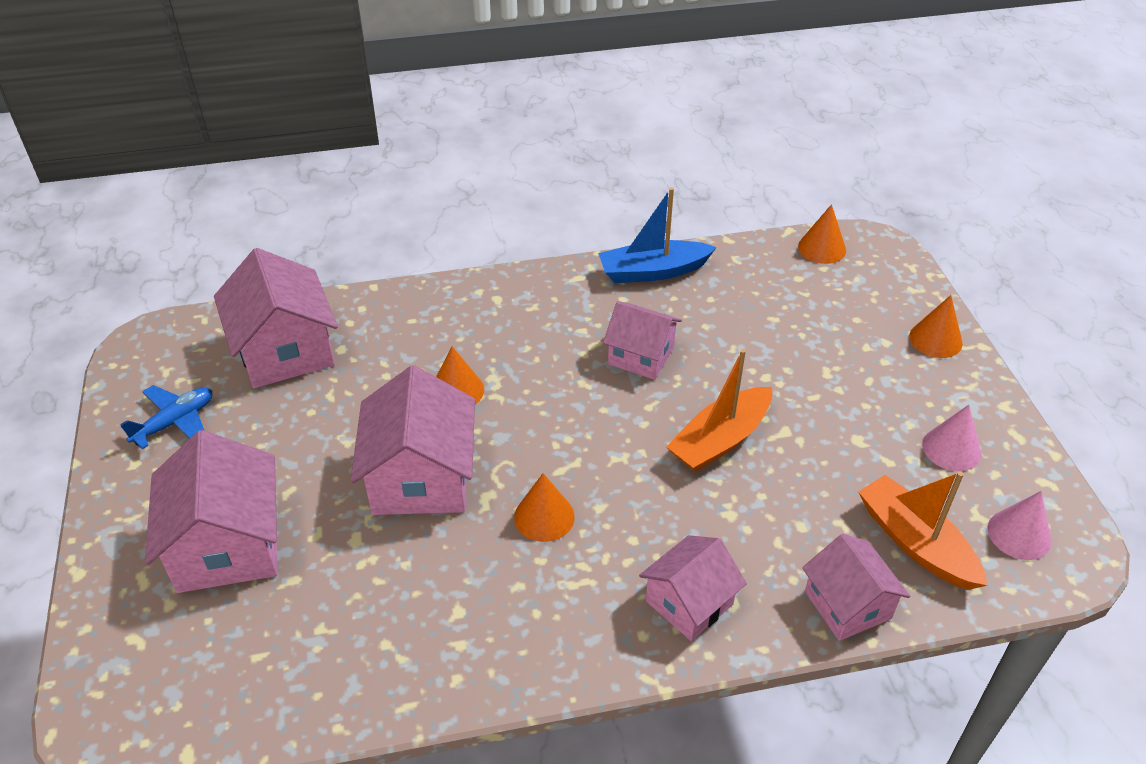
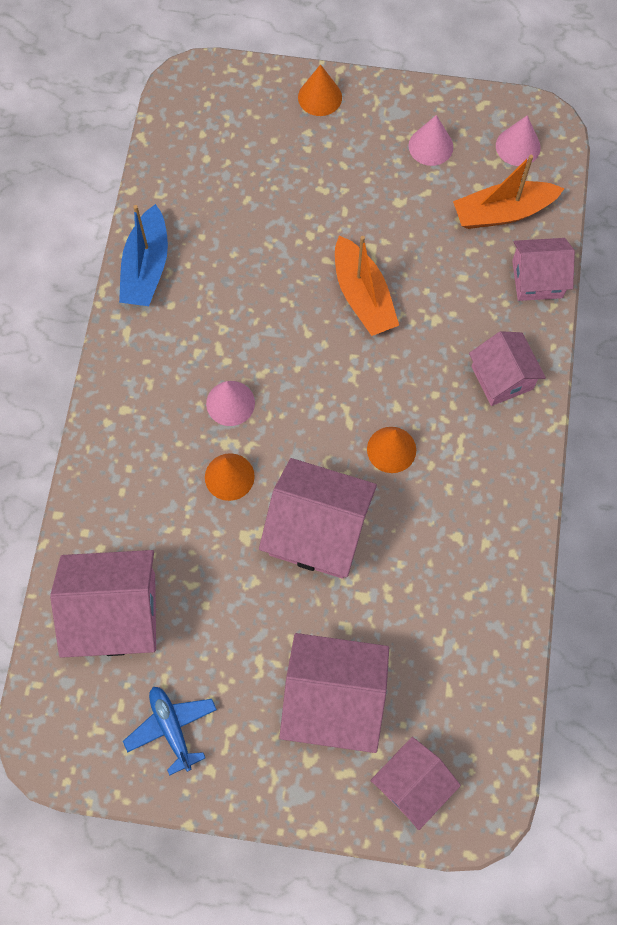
camera: 70 degrees left, 25 degrees up
(538, 369) = (230, 403): none -> pink cone
(641, 356) = (248, 317): pink house -> pink house (412, 785)
(822, 248) = (177, 123): orange cone -> none

